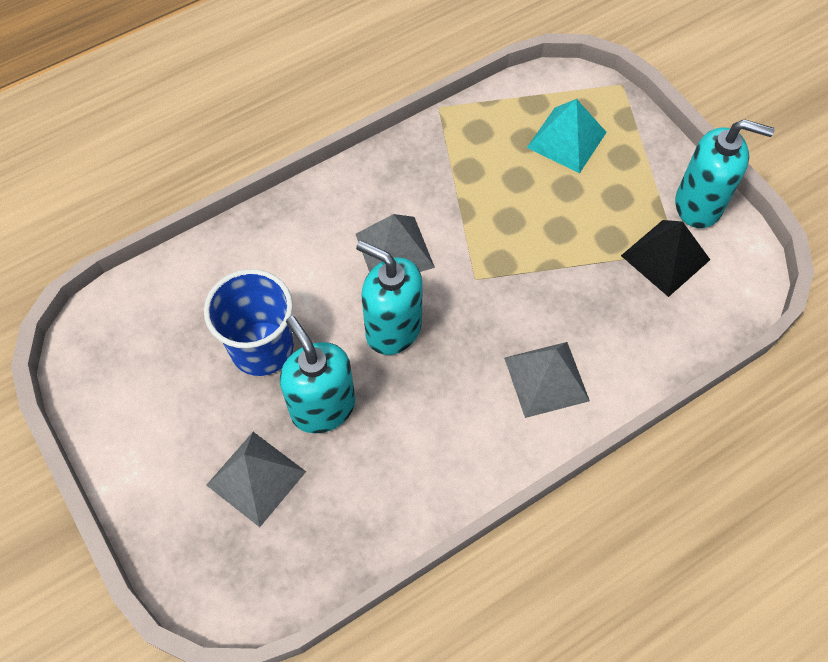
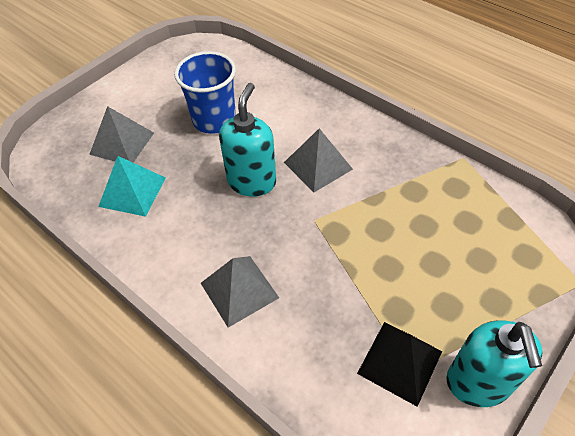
camera: 75 degrees right, 10 degrees down
(323, 407) = (179, 161): turquoise soap dispenser -> none
(566, 140) = (486, 251): turquoise pyramid -> turquoise pyramid (132, 191)

